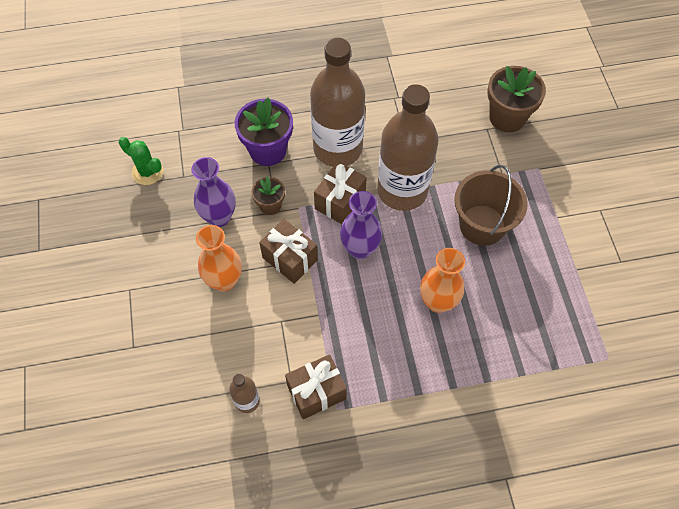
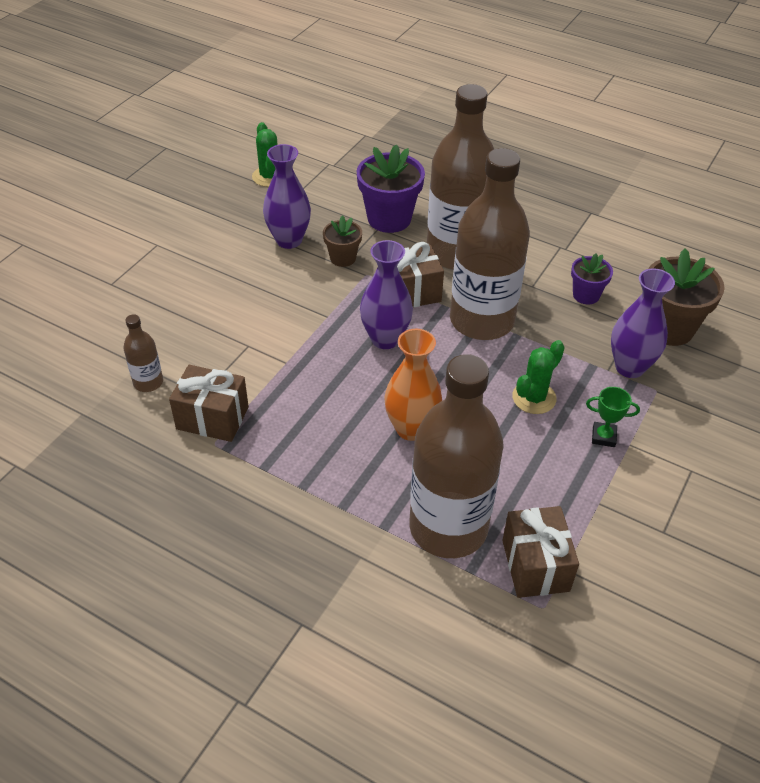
camera: 40 degrees right, 15 degrees down
(224, 280) = (237, 286): orange vase -> none
(290, 259) = (312, 306): brown gift -> brown gift (535, 565)
(442, 126) = (586, 295): none -> purple flower pot
(482, 225) = (534, 398): brown bucket -> green cactus
(511, 162) = (629, 367): none -> purple vase
(519, 351) = (448, 528): none -> brown bottle
(540, 223) = (603, 437): none -> green trophy

